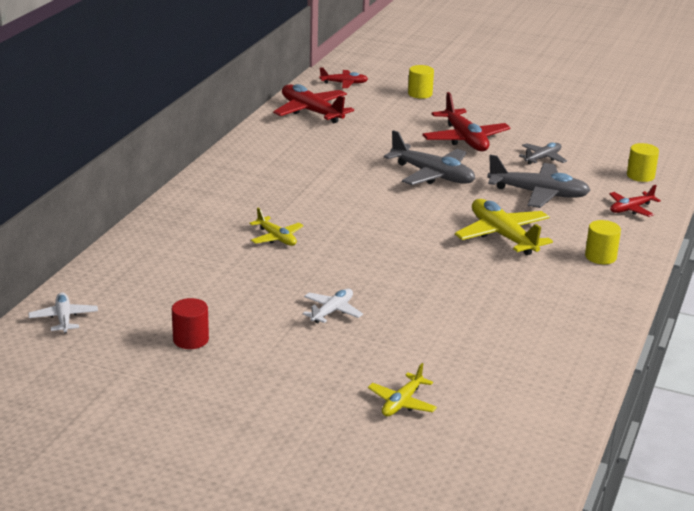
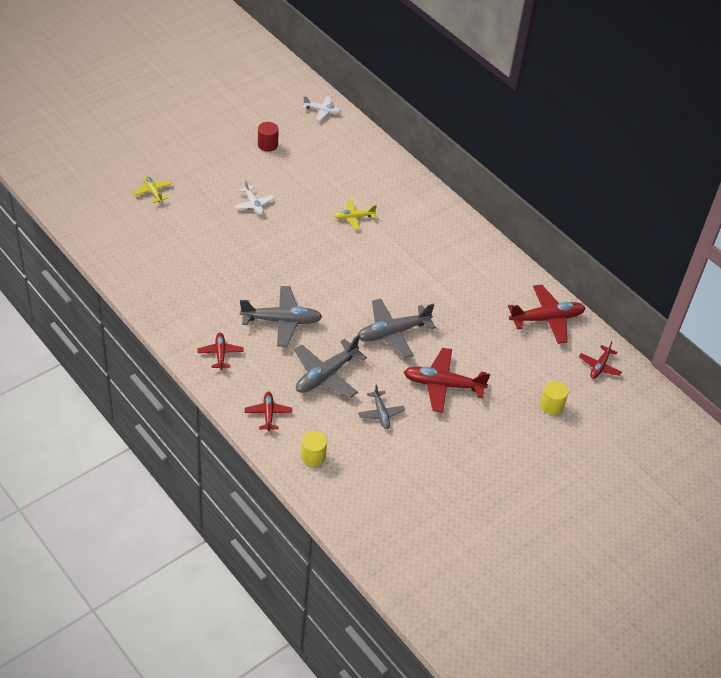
camera: 115 degrees right, 20 degrees up
(503, 236) = (281, 321): yellow plane -> grey plane
(600, 257) = (220, 354): yellow cylinder -> red plane

